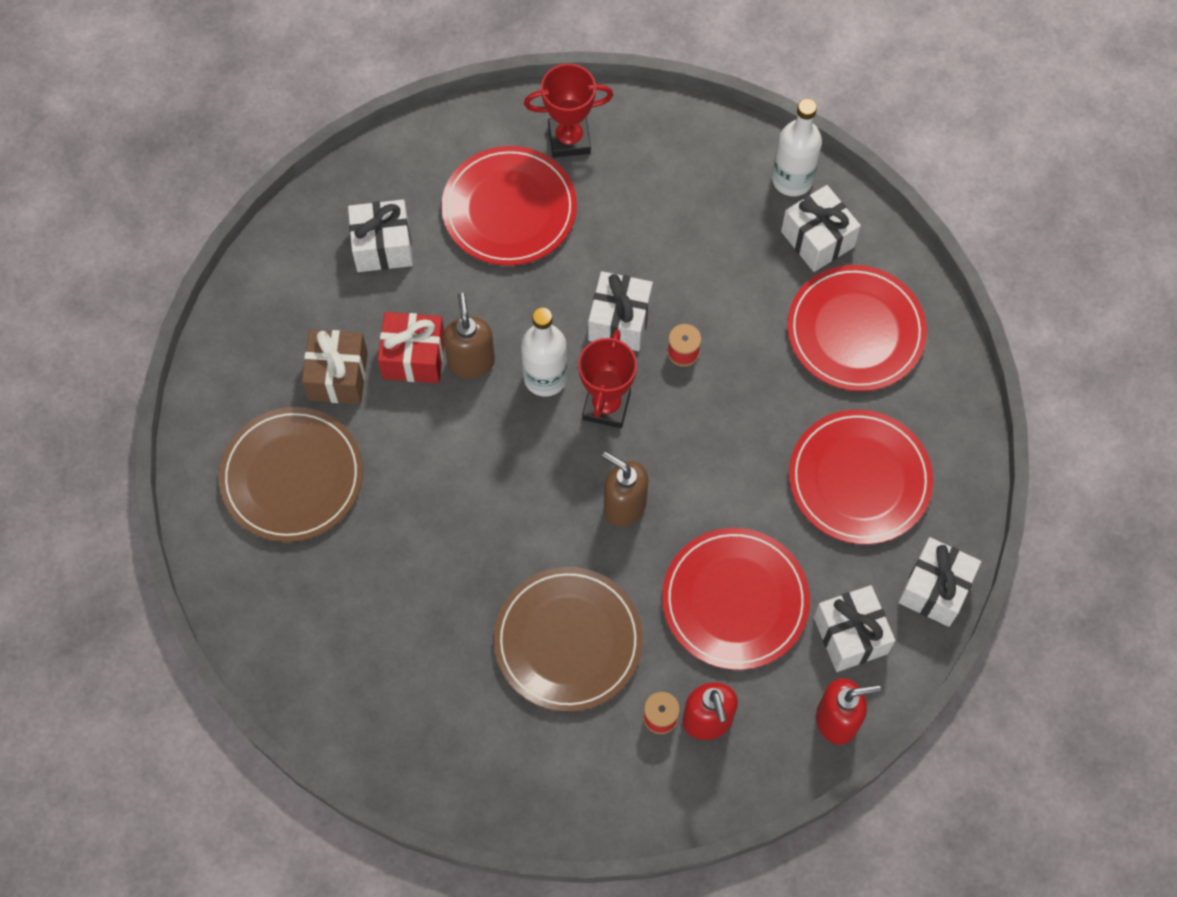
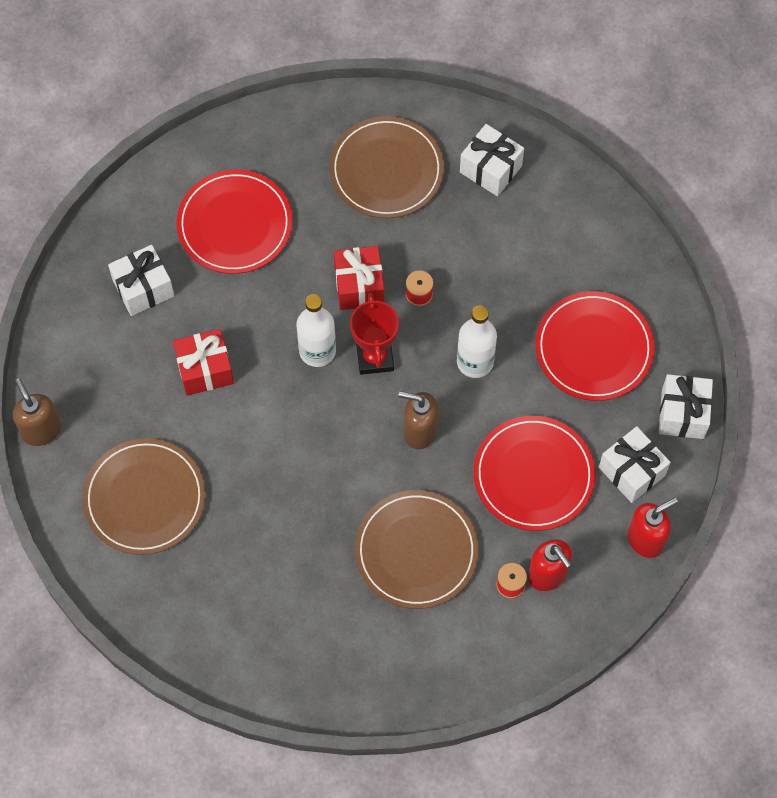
camera: 20 degrees left, 0 degrees up
(338, 376) = (149, 405): brown gift -> none
(471, 361) = (252, 358): brown soap dispenser -> brown soap dispenser (41, 430)
(569, 139) = (261, 152): red trophy -> none
(619, 321) = (359, 286): white gift -> red gift
(700, 203) = (386, 170): none -> brown plate
(792, 179) = (452, 127): white bottle -> white bottle (475, 362)
(855, 331) = (547, 233): red plate -> none

